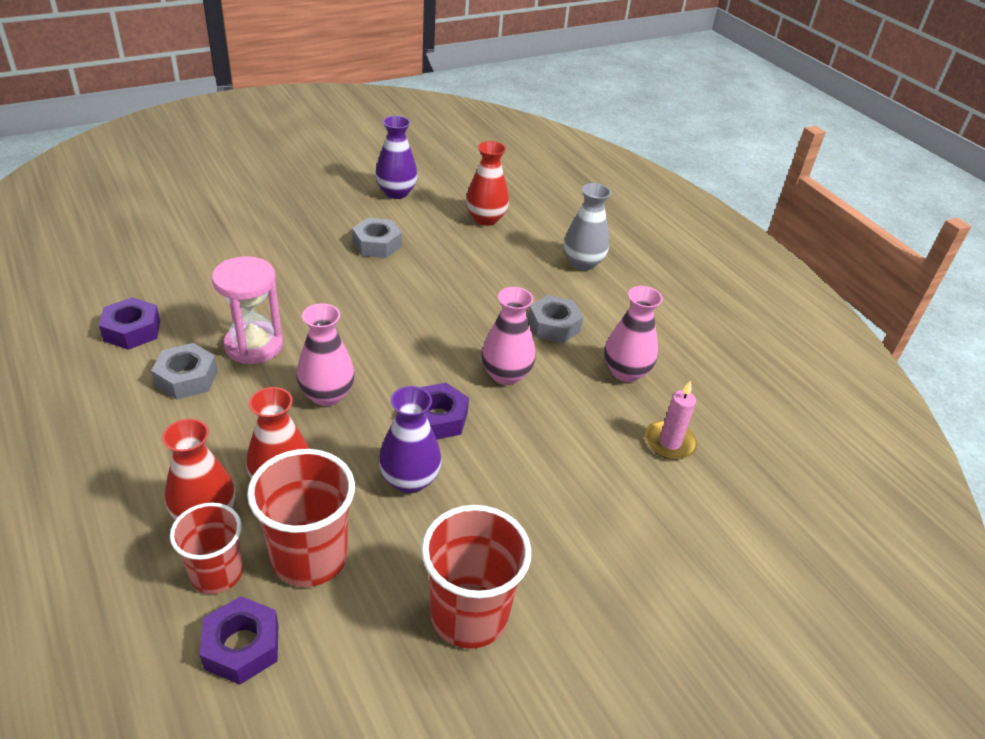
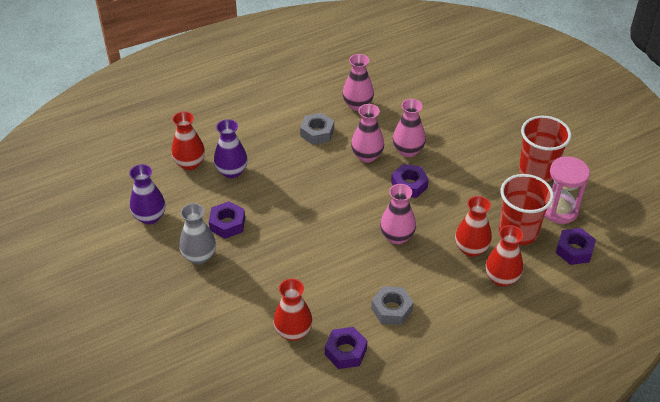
camera: 85 degrees left, 5 degrees up
(183, 289) = (293, 332): none -> red vase
(216, 573) = (537, 267): red cup -> none
(254, 345) = (354, 279): pink hourglass -> pink hourglass (559, 210)
(377, 244) = (227, 224): grey nut -> purple nut
(409, 480) = (459, 195): purple vase -> purple vase (231, 171)
(520, 424) = (408, 150): none -> pink vase
(583, 263) = (246, 115): grey vase -> grey vase (199, 256)
(669, 443) = (412, 94): pink candle -> none

